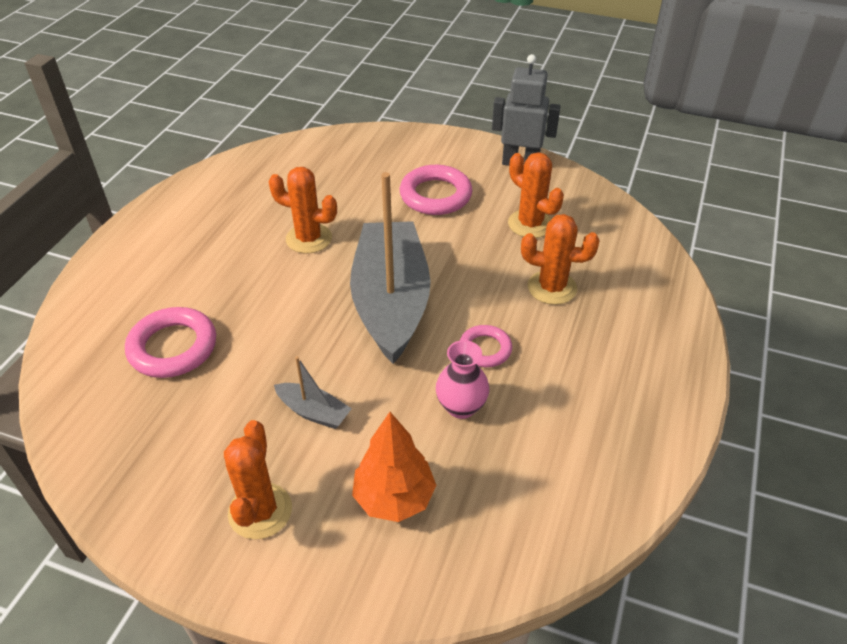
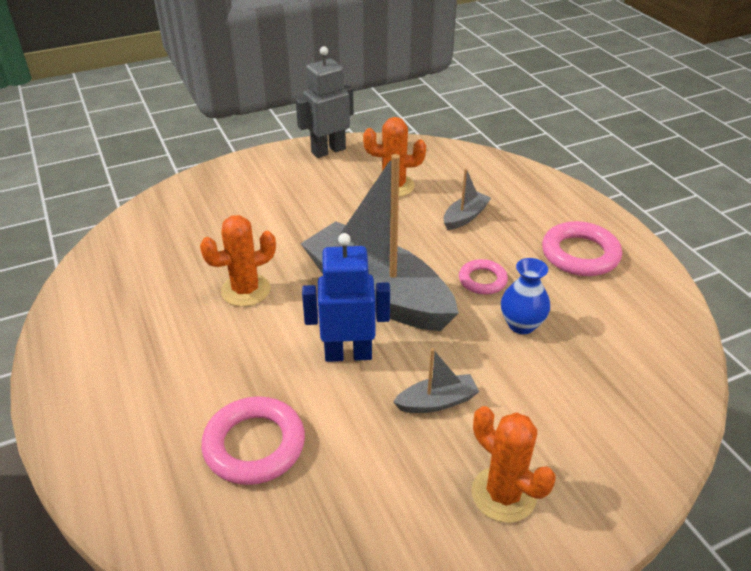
camera: 45 degrees left, 5 degrees down
(307, 332) = (348, 354): none -> blue robot
(394, 498) = (568, 410): orange tree -> none
(435, 195) = (300, 203): pink ring -> pink ring (580, 254)
(461, 407) = (521, 325): pink vase -> blue vase
(552, 288) = (465, 217): orange cactus -> grey boat

